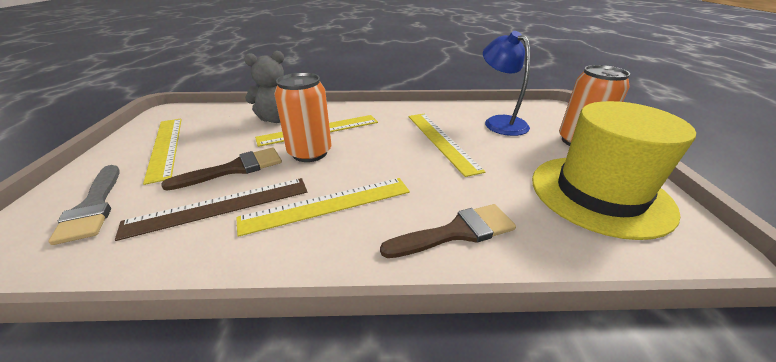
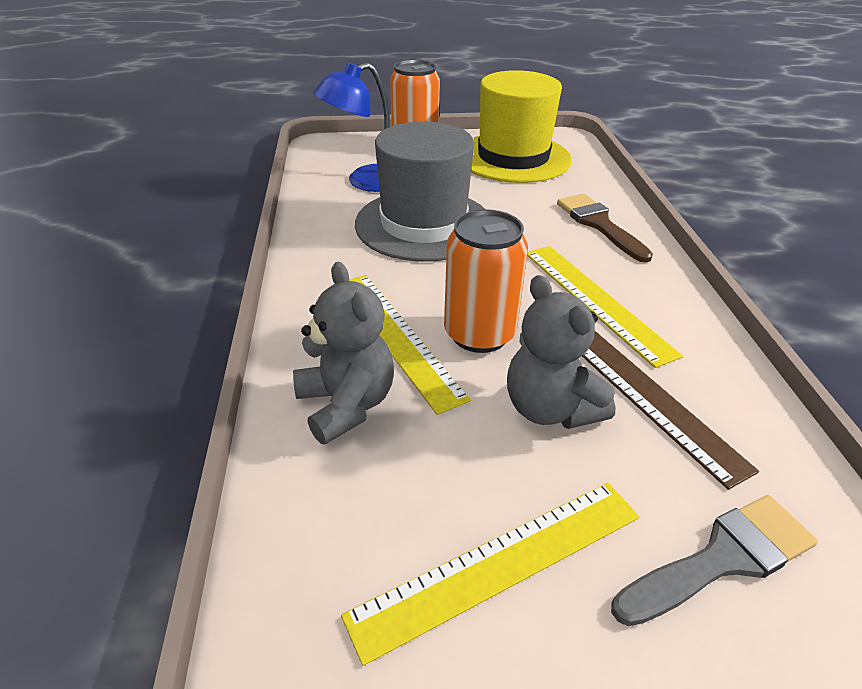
camera: 95 degrees left, 5 degrees up
(234, 169) = (550, 408): brown brush -> grey teddy bear
(441, 141) = (424, 224): yellow ruler -> grey hat

